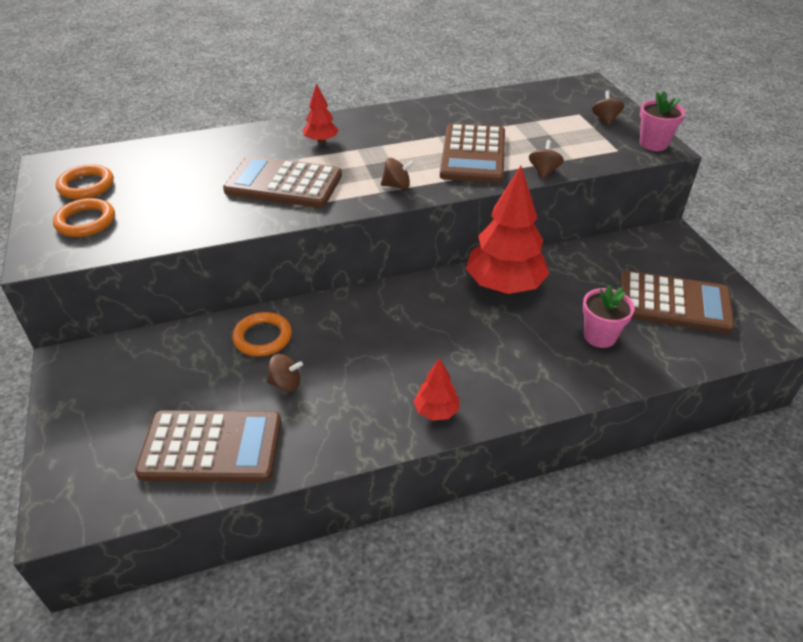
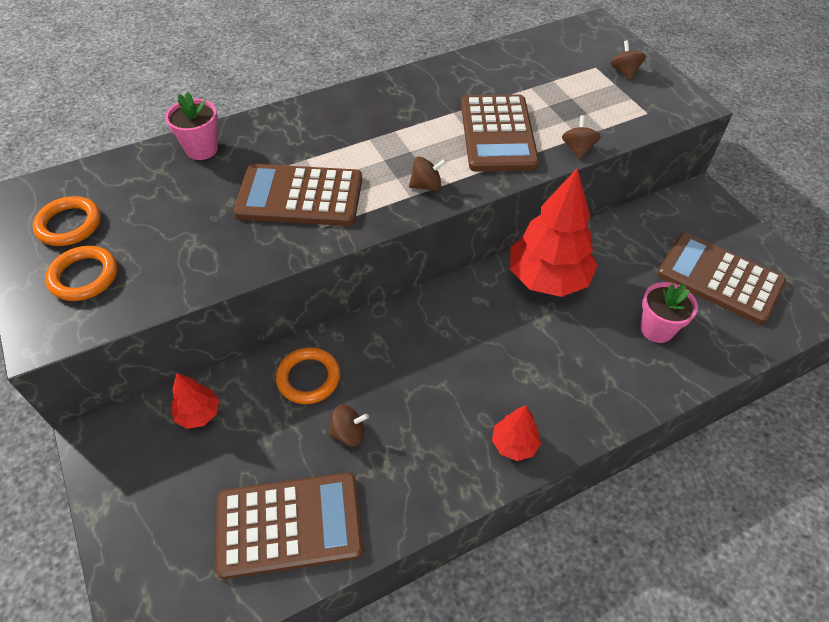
camera: 10 degrees left, 10 degrees up
(321, 141) = (326, 132): red tree -> red tree (198, 414)
(653, 144) = (681, 100): pink flower pot -> pink flower pot (202, 149)
(673, 303) = (719, 278): brown calculator -> brown calculator turned 150 degrees counterclockwise

